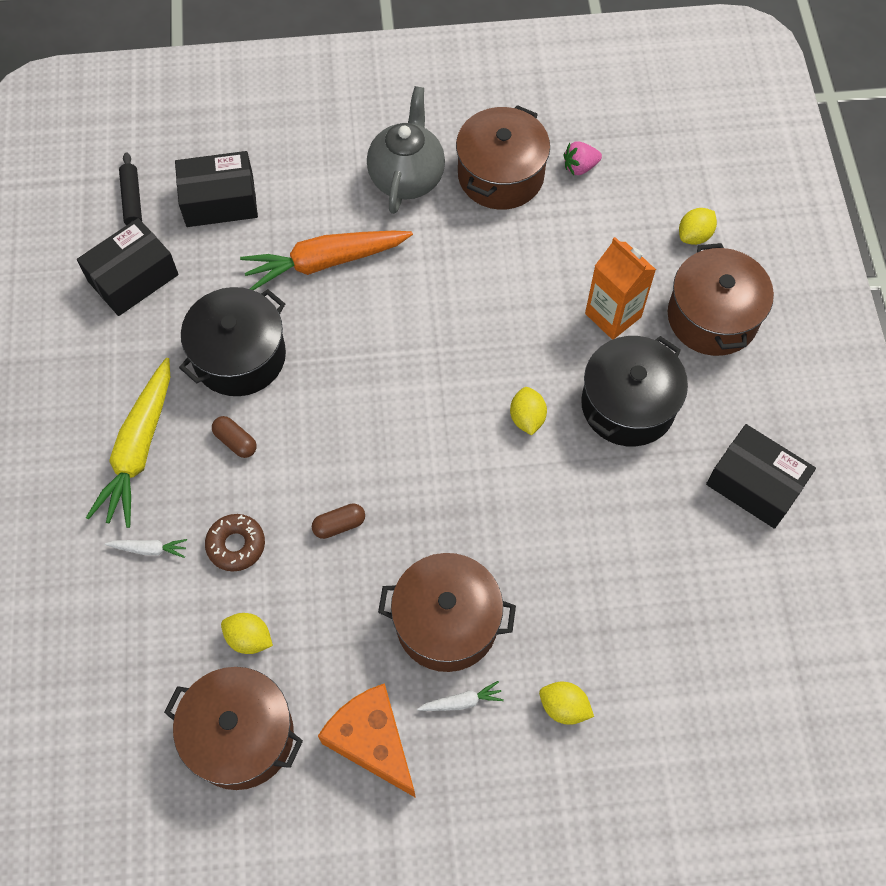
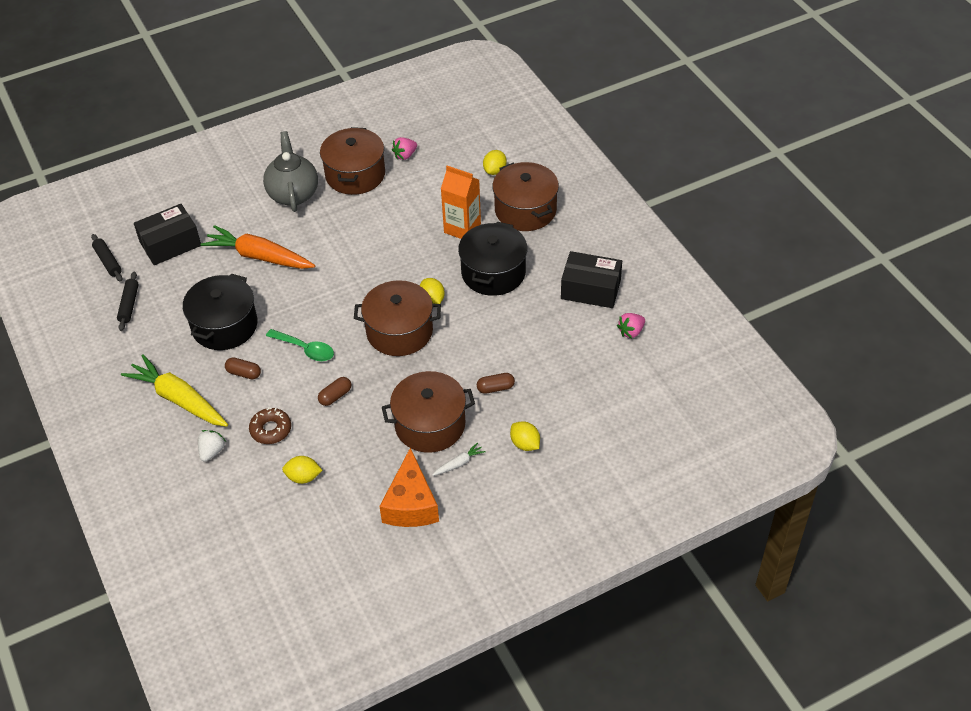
camera: 20 degrees left, 15 degrees down
(133, 278) = (129, 305): black box -> black rolling pin
(139, 450) = (179, 399): yellow carrot -> yellow carrot turned 135 degrees clockwise
(149, 549) = (212, 451): white carrot -> white strawberry
(241, 735) = (322, 531): brown pot -> brown pot (399, 331)
(325, 262) = (259, 256): orange carrot -> orange carrot turned 60 degrees clockwise
(329, 434) = (305, 349): none -> green spoon
(372, 741) = (411, 504): orange cheese -> orange cheese turned 120 degrees counterclockwise
(558, 598) = (495, 388): none -> brown capsule
(564, 707) = (525, 444): yellow lemon -> yellow lemon turned 45 degrees clockwise
(785, 578) = (631, 331): none -> pink strawberry

